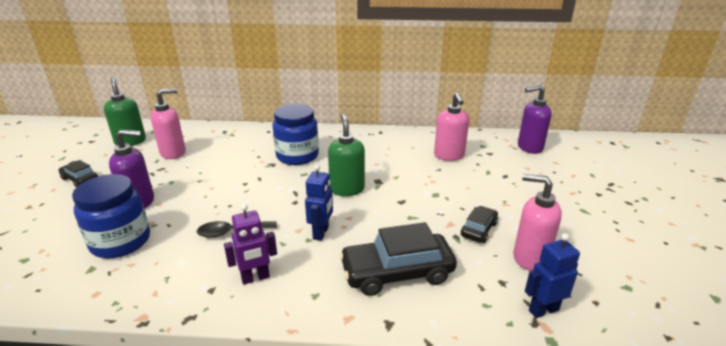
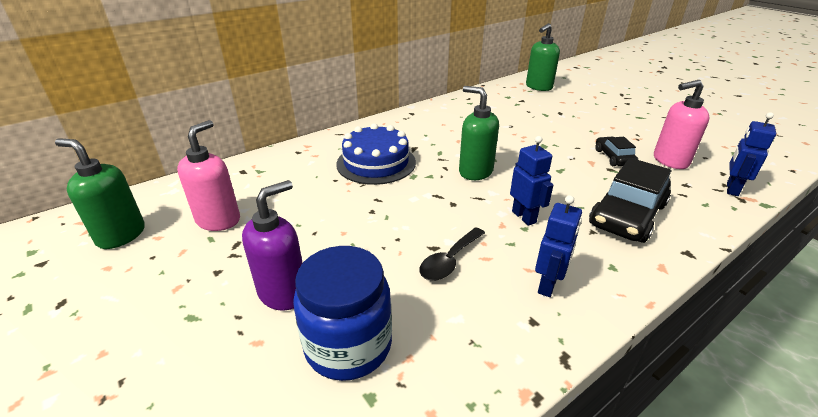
camera: 40 degrees left, 5 degrees up
(80, 179) = (128, 316): black car -> none
(255, 278) = (548, 285): purple robot -> blue robot
(297, 156) = (376, 163): blue jar -> blue cake
(449, 156) = (499, 113): pink soap dispenser -> none
(529, 147) = (538, 87): purple soap dispenser -> green soap dispenser

